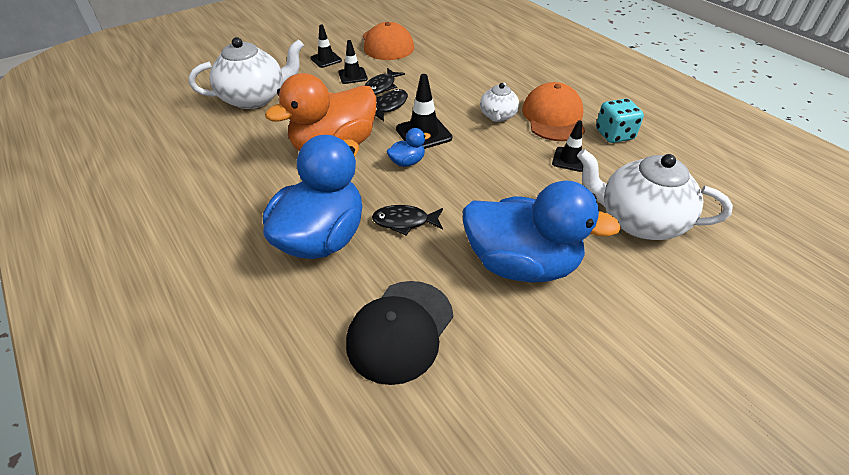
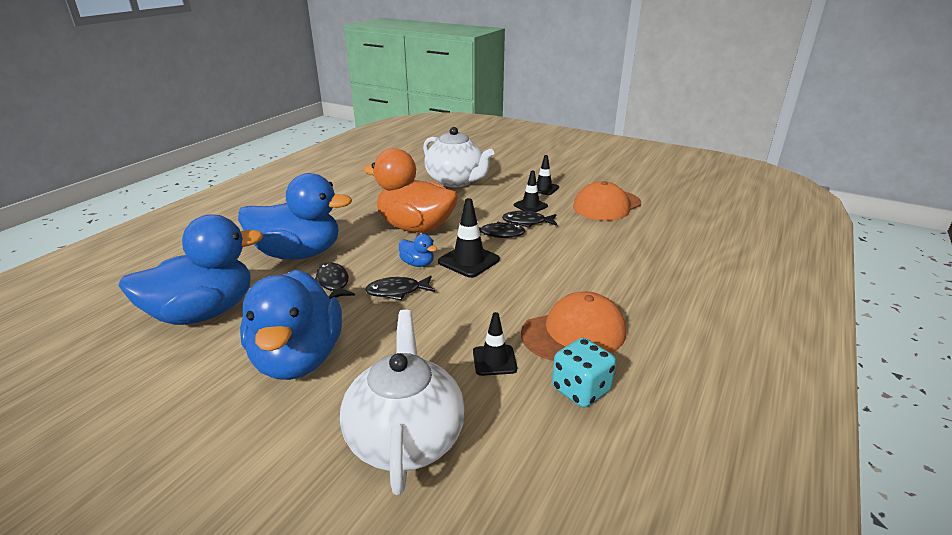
camera: 65 degrees right, 15 degrees down
(400, 330) = (204, 313): black cap -> blue duck
(447, 184) = (397, 291): none -> black fish
(498, 116) = (539, 294): white teapot -> none

